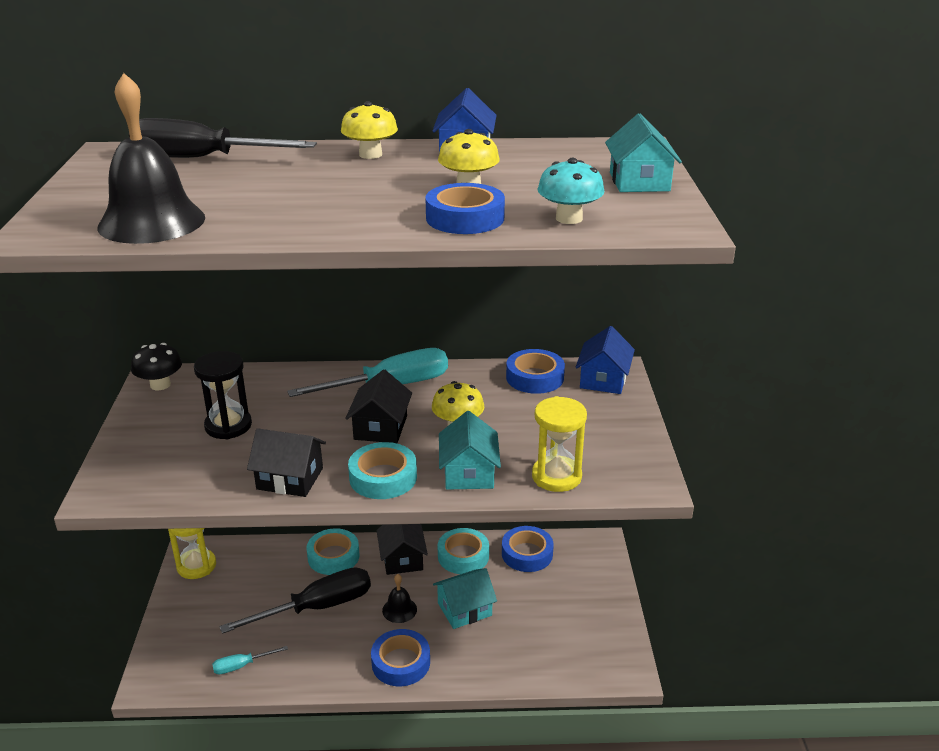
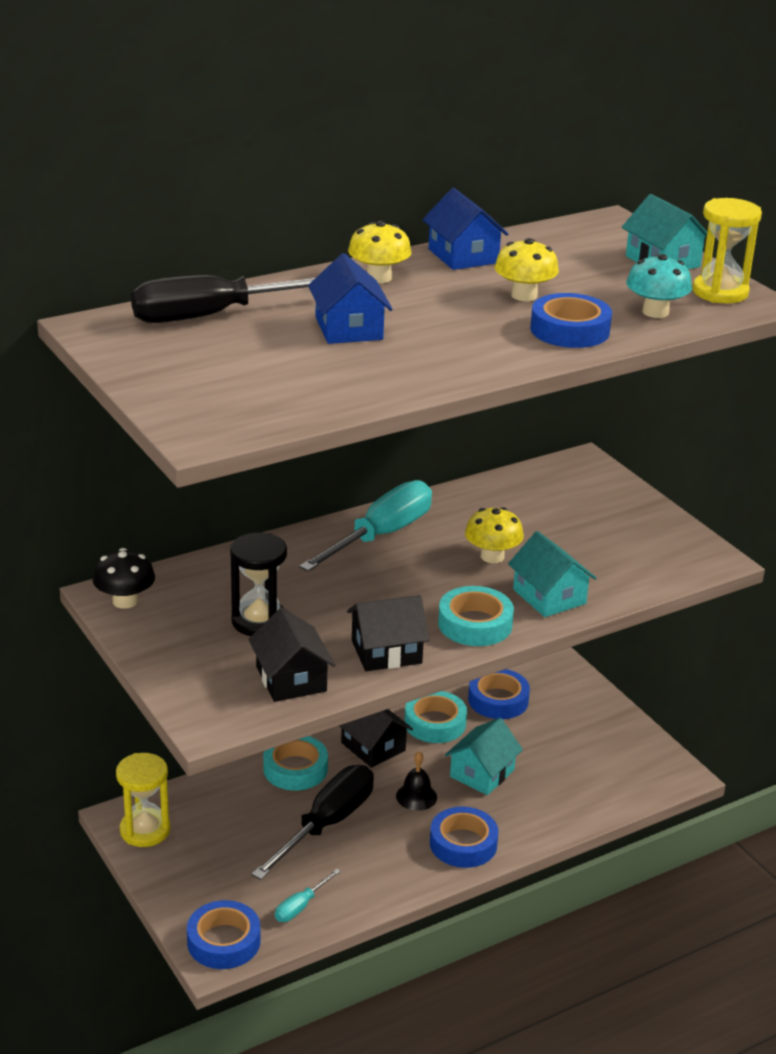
camera: 30 degrees left, 0 degrees up
(152, 222) = (291, 396): black bell -> none
(380, 427) = (419, 579): black house -> black house (291, 679)
(534, 377) = (515, 489): blue tape -> blue tape (224, 941)
(556, 476) = (630, 577): yellow hourglass -> yellow hourglass (720, 292)
(603, 379) = (581, 474): blue house -> blue house (349, 328)

